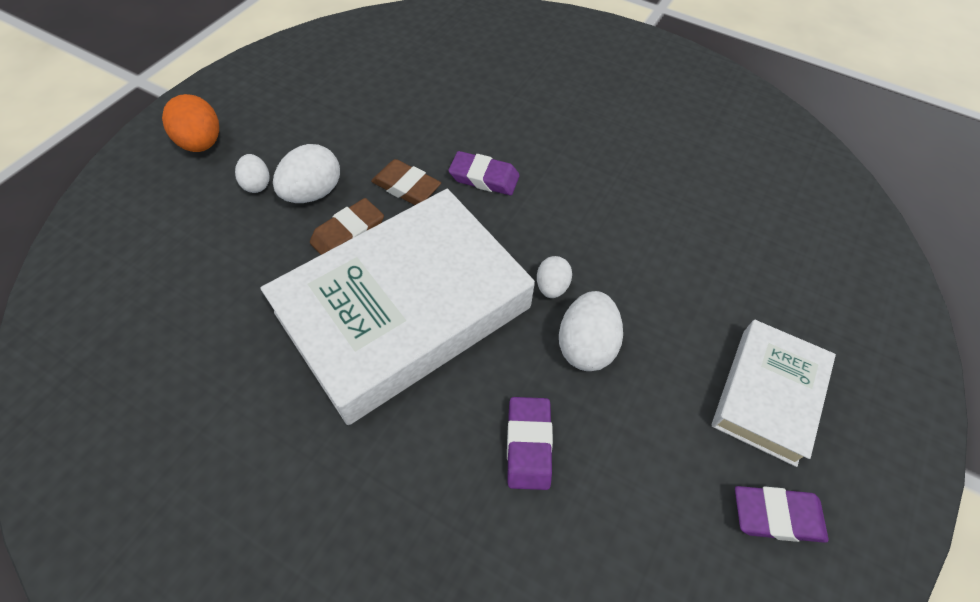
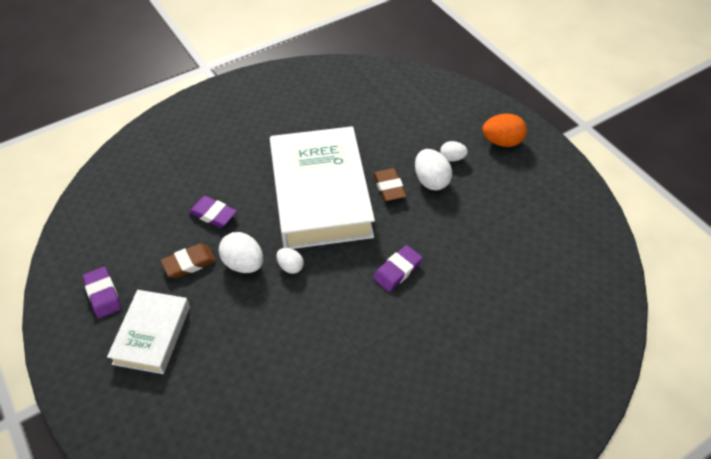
camera: 120 degrees right, 5 degrees down
(406, 186) = (412, 226): brown eraser -> brown eraser (189, 263)
(768, 395) = (152, 335): white book -> white book turned 45 degrees clockwise
(776, 516) = (103, 294): purple eraser -> purple eraser turned 60 degrees counterclockwise

